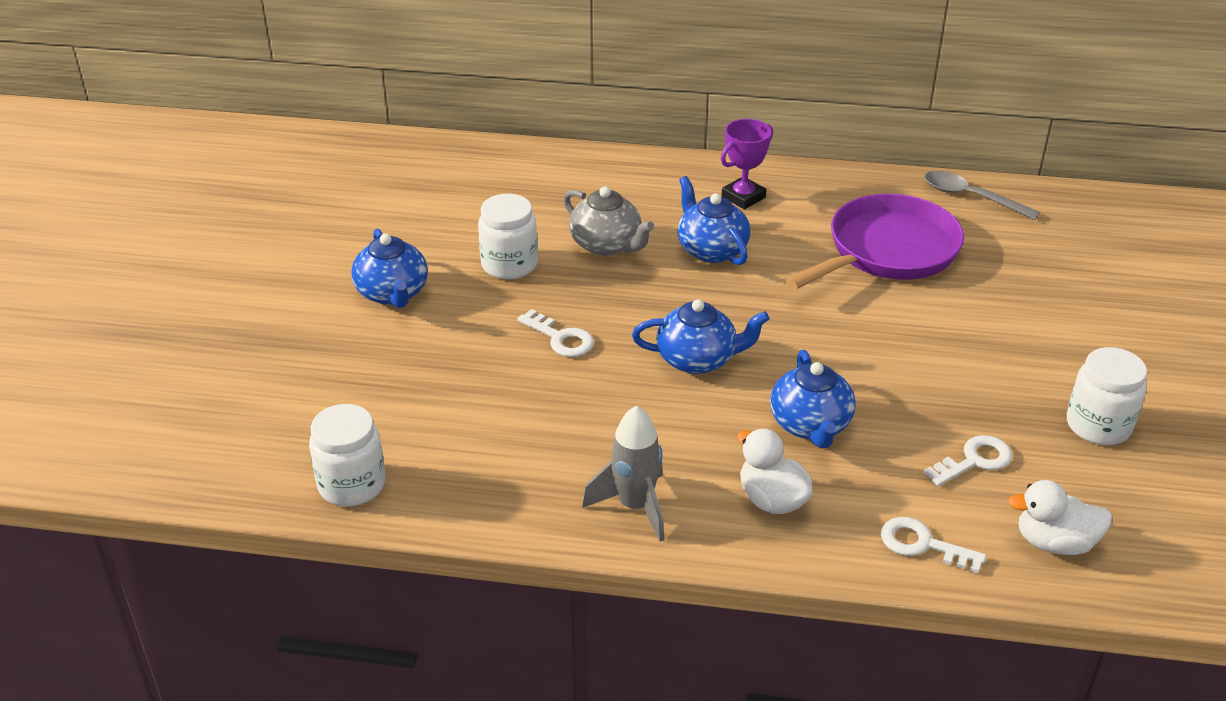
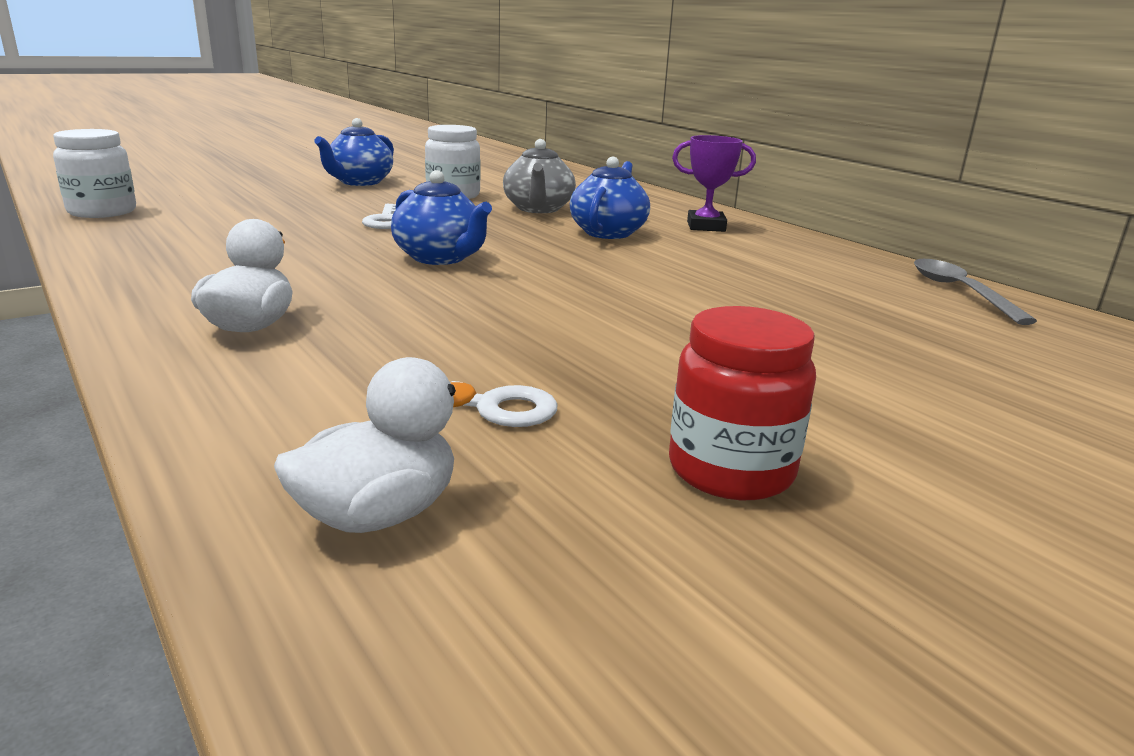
camera: 45 degrees right, 15 degrees down
(635, 506) = (170, 282): grey rocket -> none
(810, 425) = (413, 314): blue teapot -> none
(887, 251) = (772, 281): purple pan -> none
(922, 544) = (256, 419): white key -> none
(1054, 543) = (378, 514): white duck -> white duck turned 90 degrees clockwise
(1098, 426) = (730, 470): white jar -> red jar

